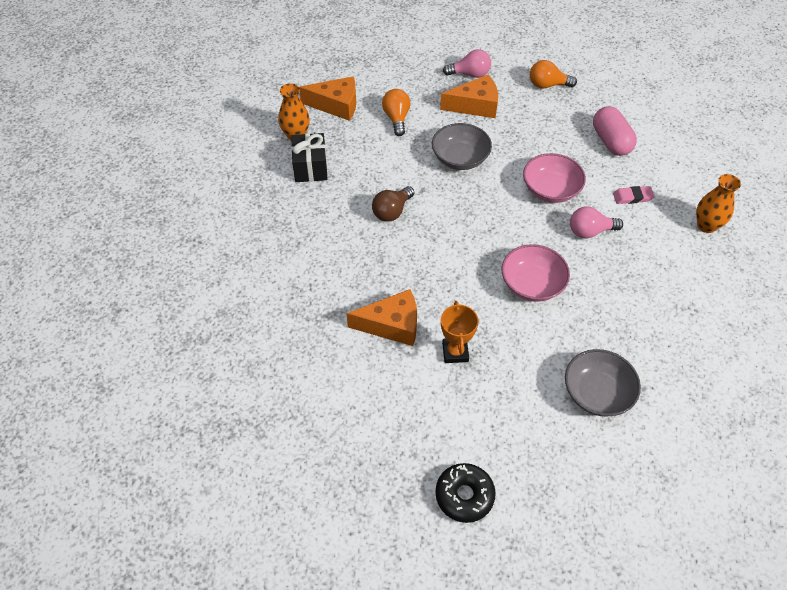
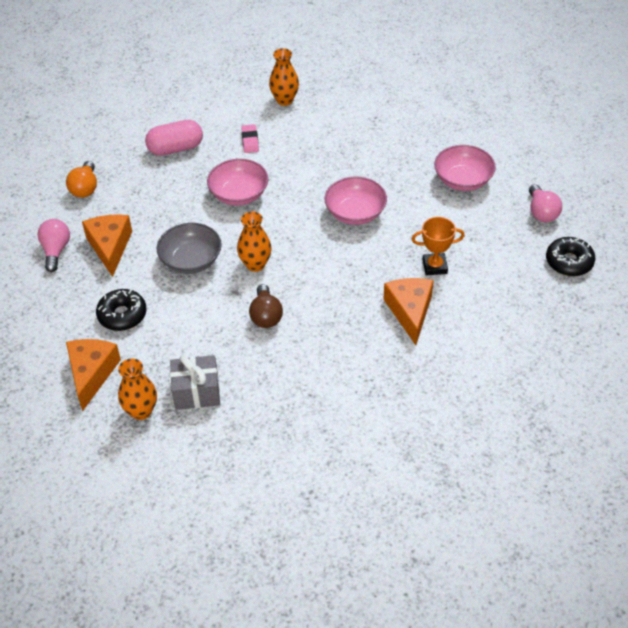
camera: 90 degrees left, 5 degrees down
(310, 167) = (196, 392): black gift -> grey gift
(392, 211) = (266, 315): brown light bulb -> brown light bulb turned 45 degrees clockwise
(396, 118) = (122, 315): orange light bulb -> black donut
(456, 203) = (255, 264): none -> orange vase
(590, 231) = (292, 171): pink light bulb -> pink light bulb (541, 212)
(597, 393) = (463, 180): grey bowl -> pink bowl

